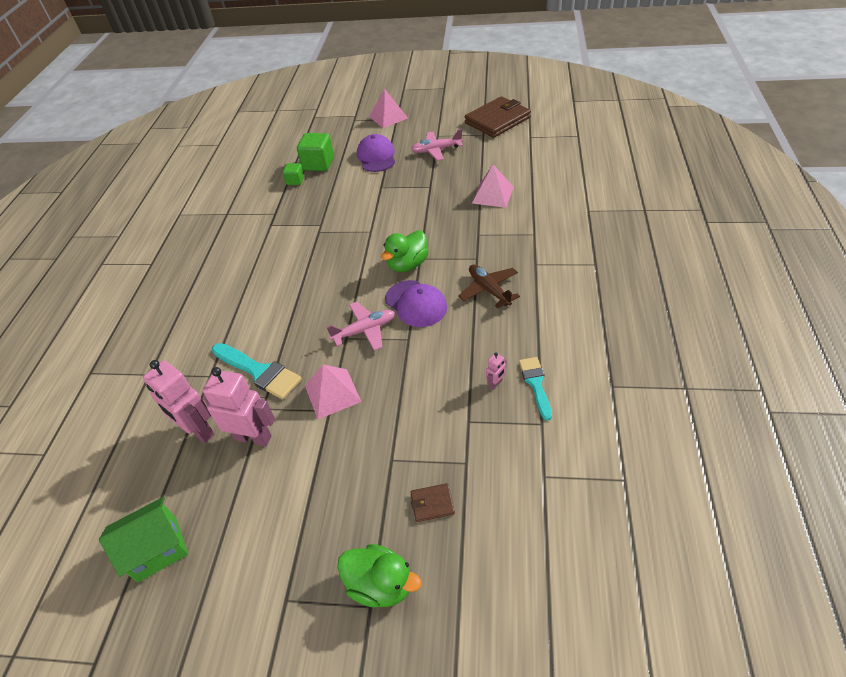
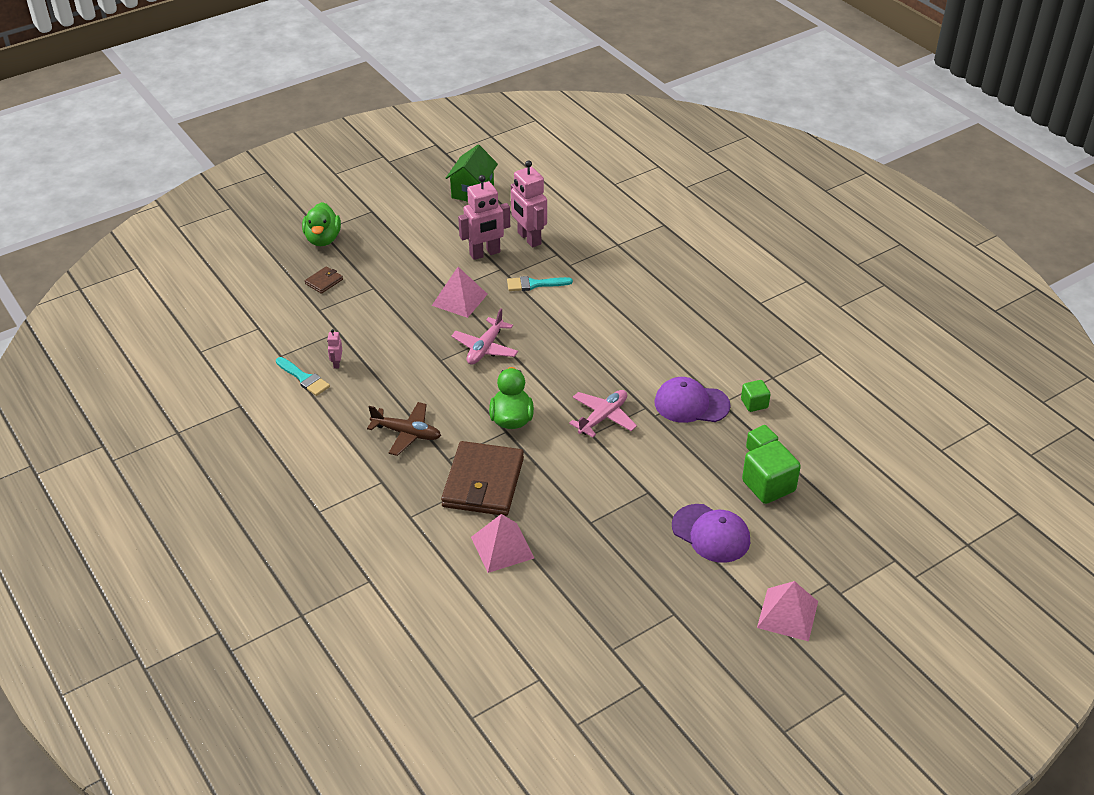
camera: 135 degrees right, 5 degrees down
(198, 431) = (529, 238): pink robot -> pink robot turned 120 degrees counterclockwise
(259, 372) = (534, 284): turquoise brush -> turquoise brush, size x0.64
(260, 204) = (754, 403): none -> green cube
(380, 584) = (323, 239): green duck -> green duck turned 75 degrees counterclockwise
(416, 304) = (464, 389): purple cap -> purple cap (691, 404)
(436, 150) = (645, 584): pink plane -> pink plane (603, 417)
(497, 120) = (619, 691): brown wallet -> brown wallet (483, 482)

